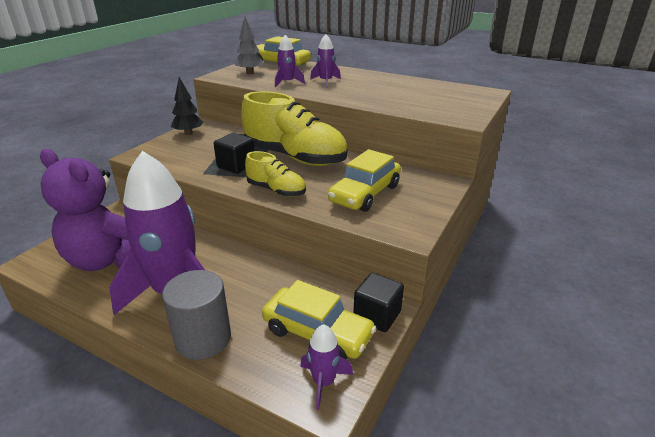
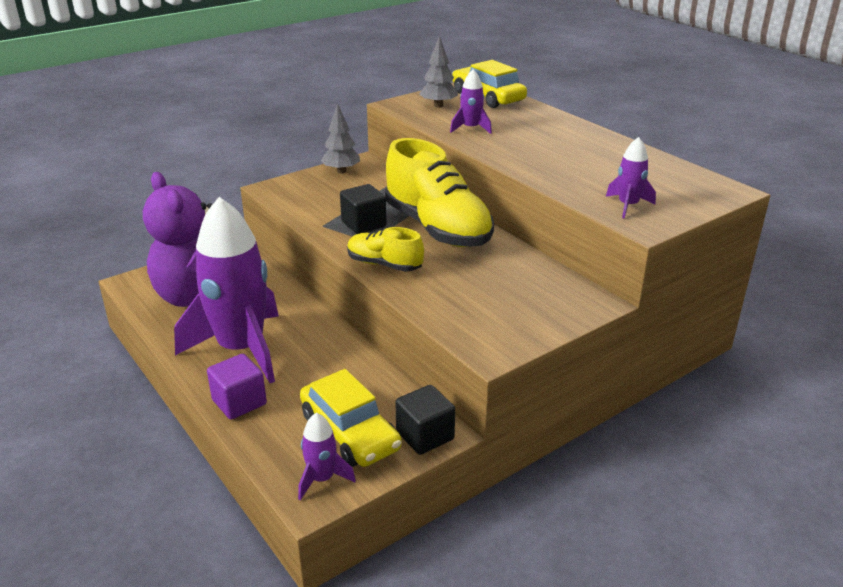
camera: 25 degrees right, 0 degrees up
(188, 133) = (341, 171): black tree -> grey tree
(203, 338) = (239, 402): grey cylinder -> purple cube
(276, 190) = (384, 264): yellow shoe -> yellow shoe turned 150 degrees clockwise
(326, 81) = (520, 135): purple rocket -> purple rocket (628, 206)
(365, 194) = (480, 293): yellow car -> none

